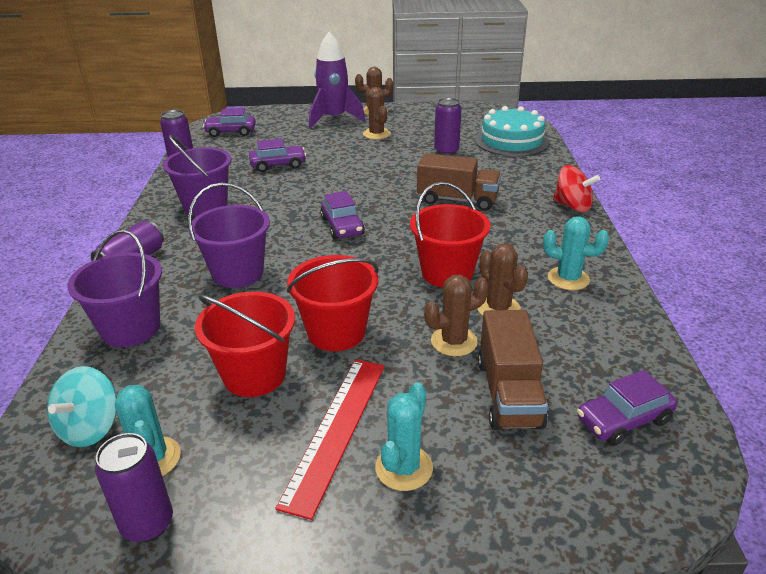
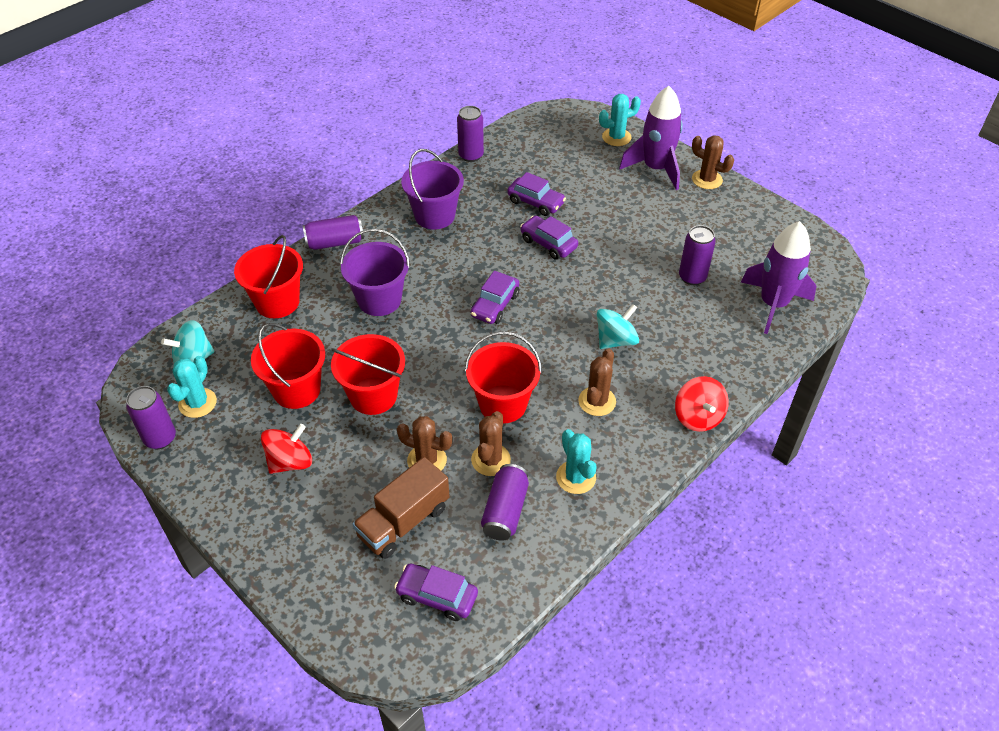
camera: 45 degrees right, 15 degrees up
(131, 328) = (277, 302): purple bucket -> red bucket
(231, 132) = (550, 135): purple car -> purple car (548, 243)
(336, 430) = (290, 462): red ruler -> red spinning top
(376, 134) = (664, 214): brown cactus -> brown cactus (597, 401)
(404, 468) = (291, 513): turquoise cactus -> turquoise cactus (616, 137)
(457, 200) = (615, 340): brown truck -> turquoise spinning top
(511, 141) = (773, 304): turquoise cake -> purple rocket
(563, 329) = (505, 511): none -> purple can

